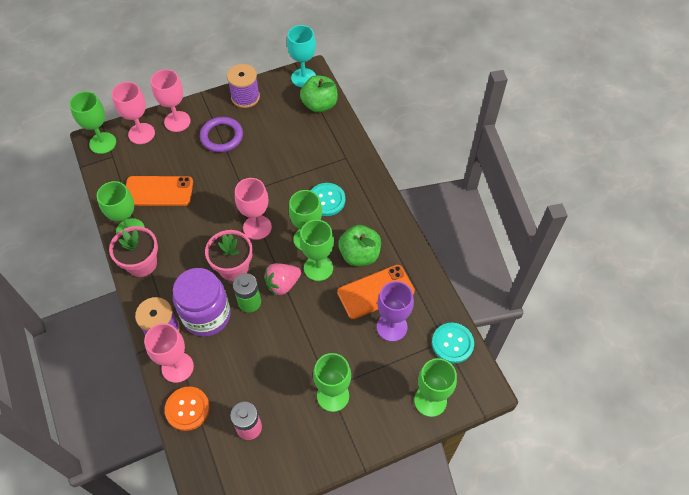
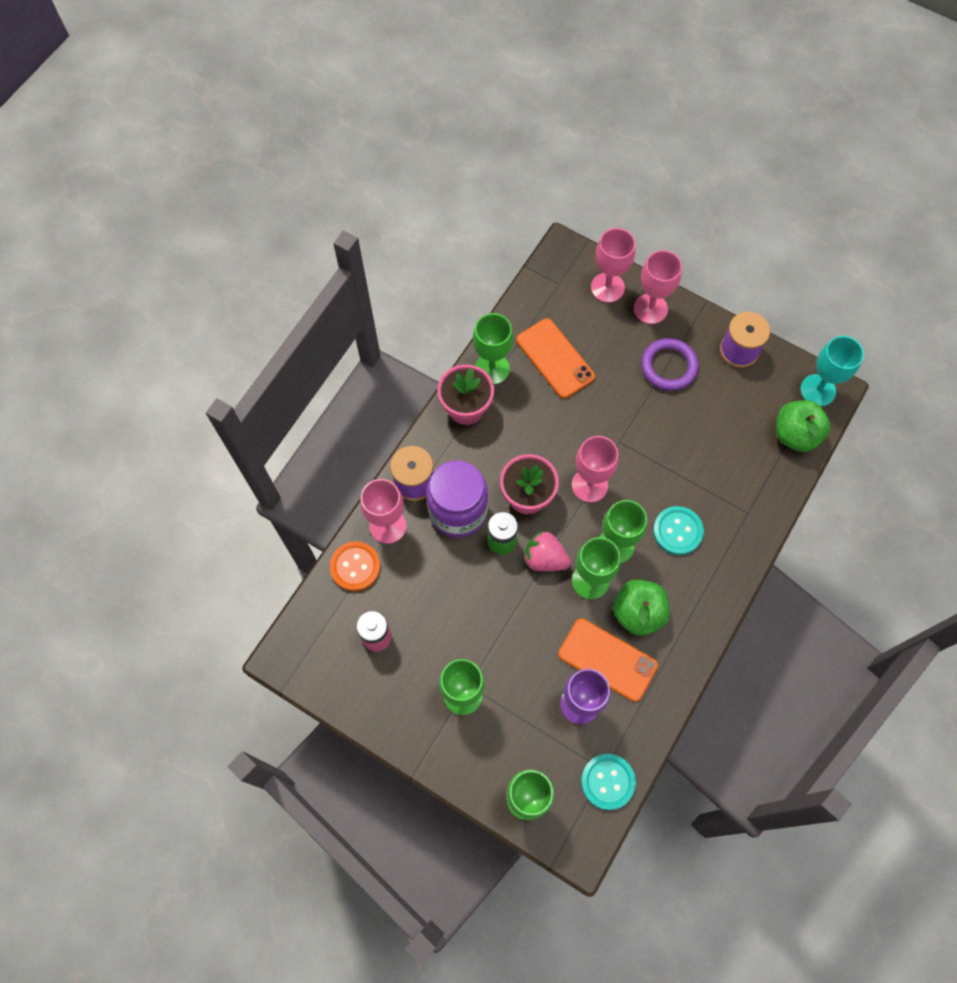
camera: 55 degrees right, 10 degrees up
(102, 143) = (566, 261): green goblet -> none

